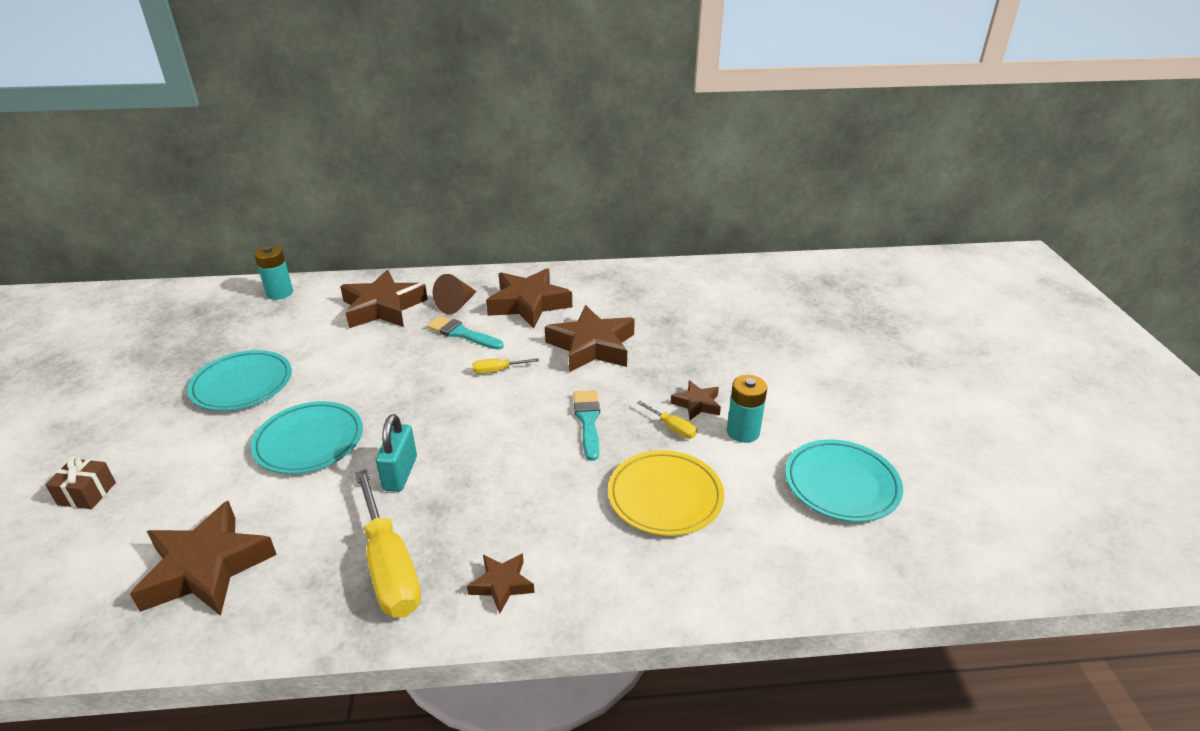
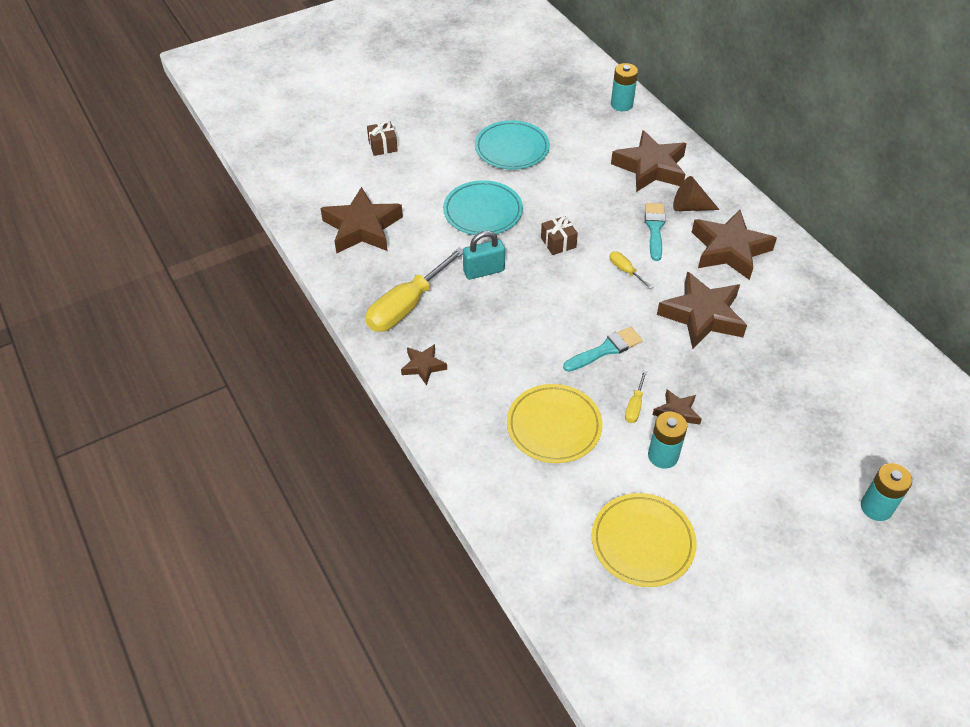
camera: 65 degrees right, 15 degrees up
(416, 401) = (558, 242): none -> brown gift
(841, 484) = (642, 542): turquoise plate -> yellow plate
(848, 337) = (876, 507): none -> turquoise battery

